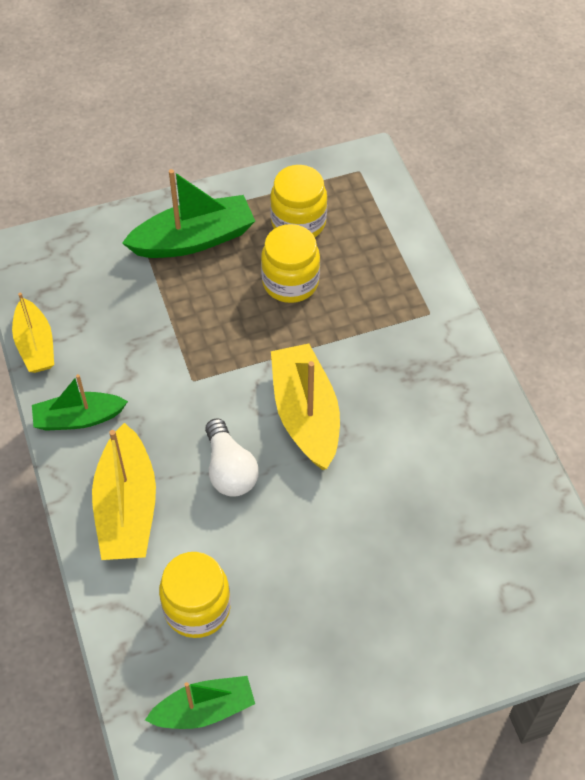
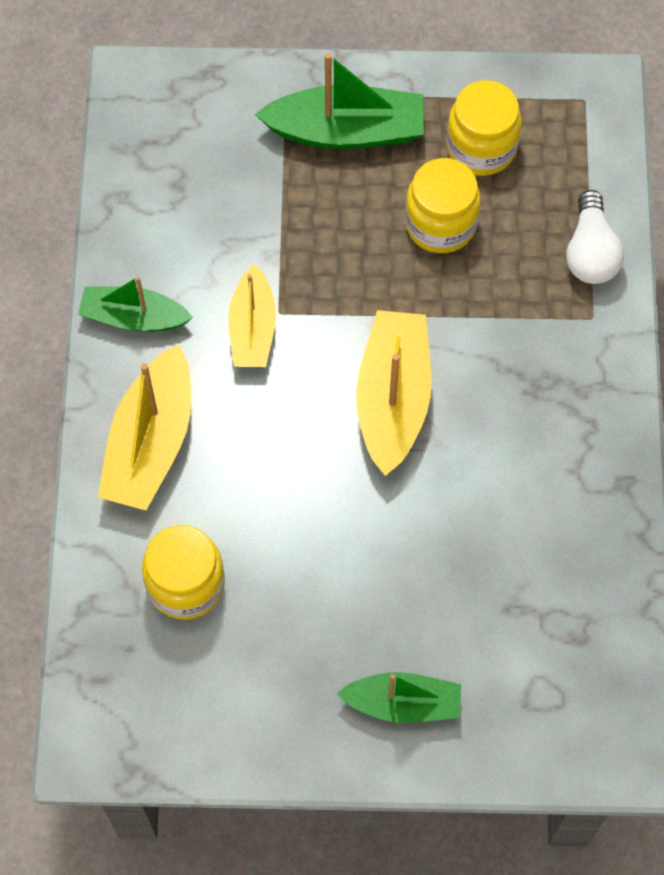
camera: 20 degrees right, 10 degrees up
(35, 345) = (116, 210): yellow boat -> yellow boat (252, 328)
(204, 710) = (153, 699): green boat -> green boat (403, 703)
(229, 470) = (281, 436): white light bulb -> white light bulb (590, 252)

